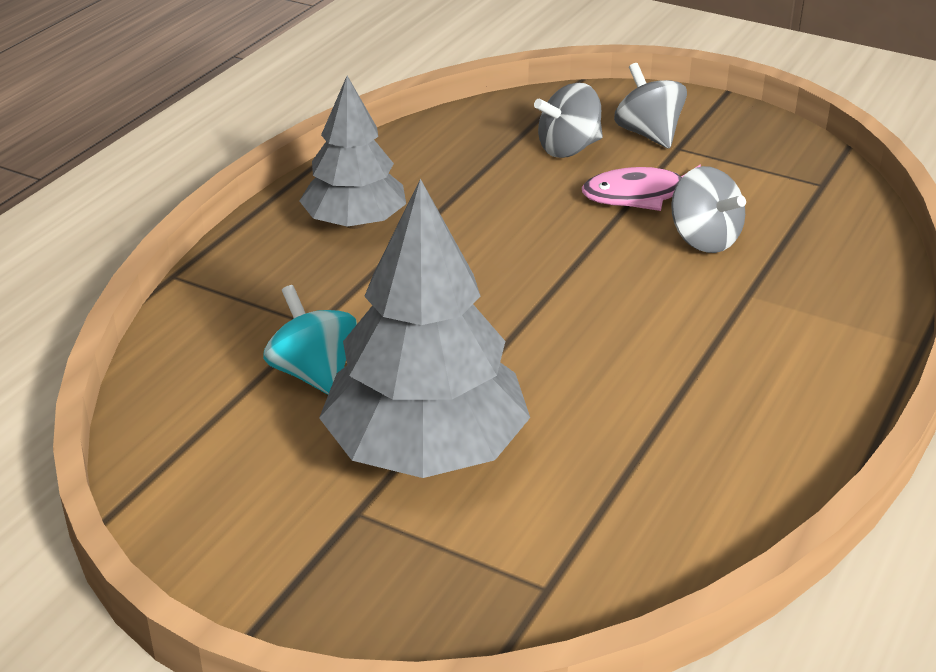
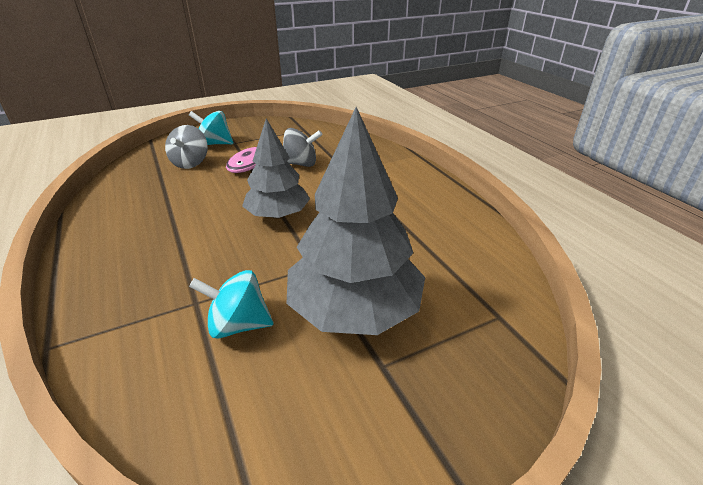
camera: 55 degrees left, 0 degrees up
(355, 222) = (133, 245): grey tree -> grey tree (277, 215)
(648, 134) = (215, 144): grey spinning top -> turquoise spinning top

